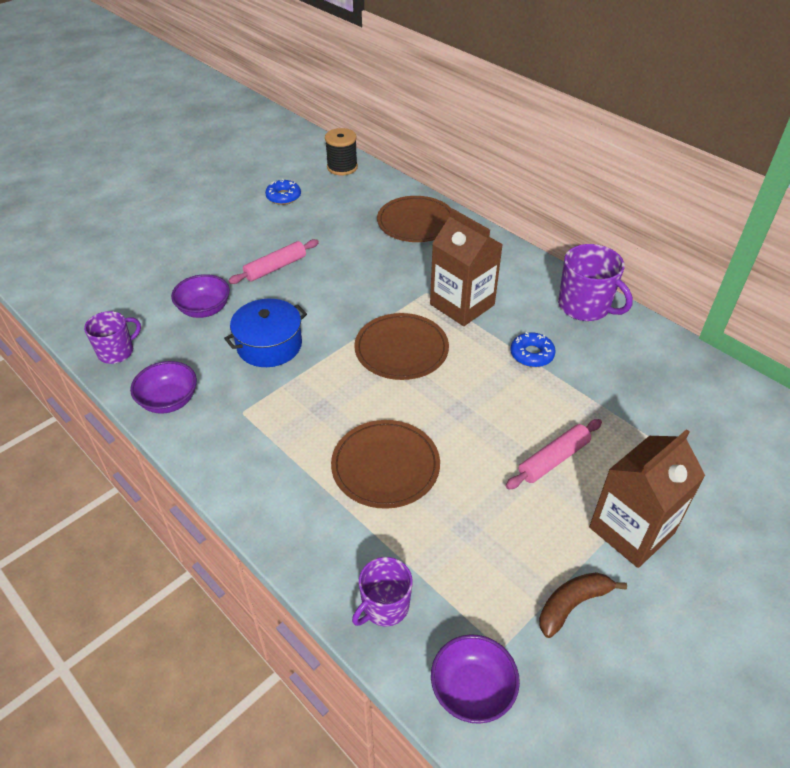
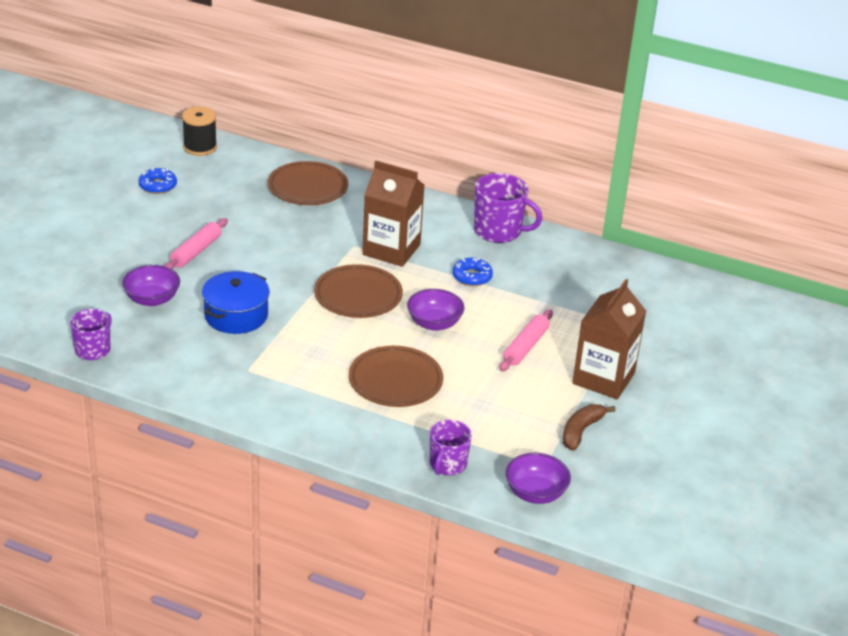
camera: 25 degrees left, 10 degrees down
(169, 401) = (175, 376): purple bowl -> purple bowl (434, 323)

